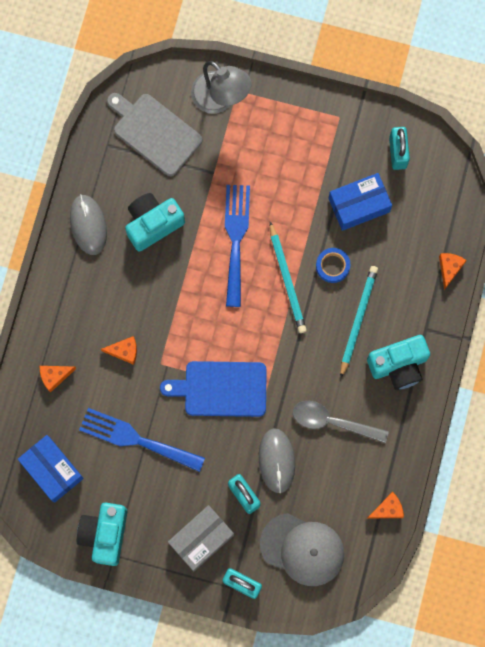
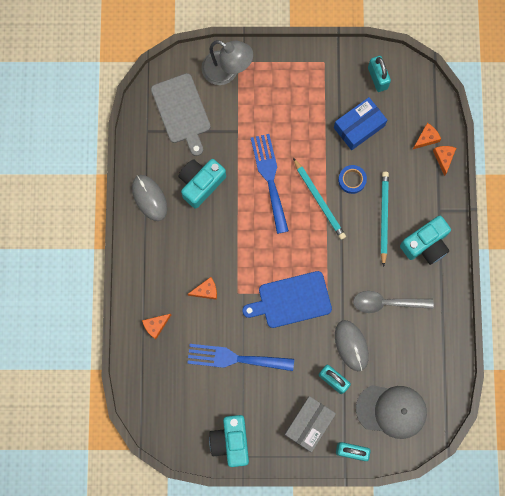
camera: 15 degrees left, 0 degrees up
(52, 470) = (174, 401): blue box -> none
(154, 132) = (182, 111): grey cutting board -> grey cutting board turned 135 degrees counterclockwise
(387, 509) = (449, 360): orange cheese -> orange cheese (426, 138)

